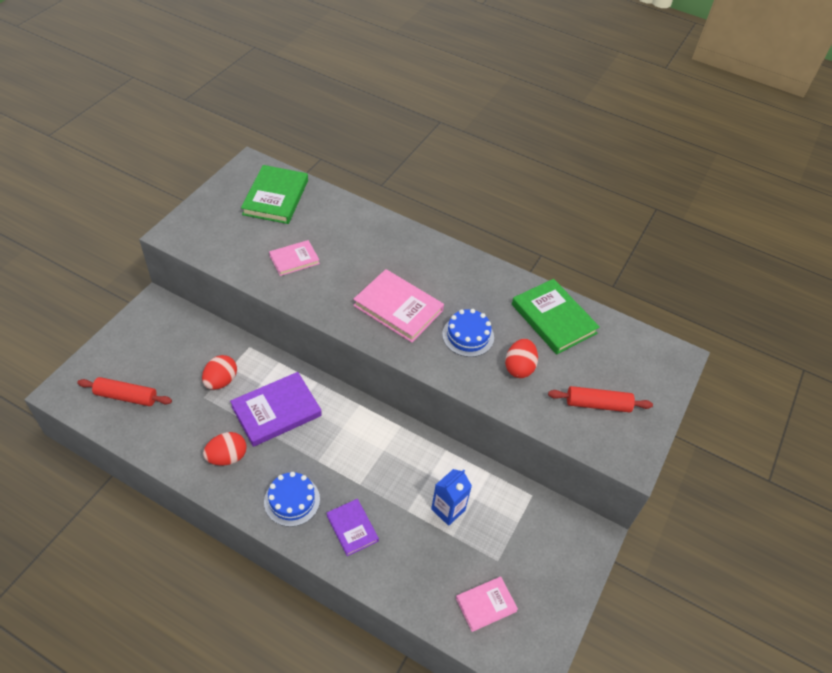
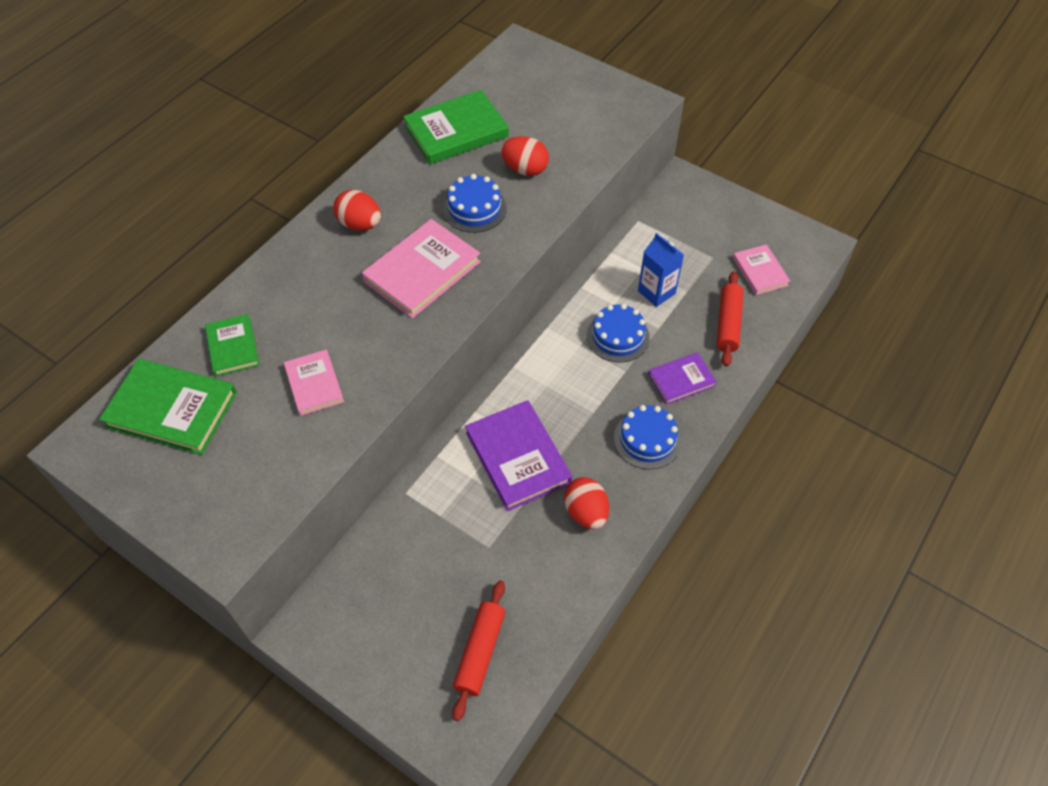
camera: 80 degrees left, 5 degrees up
(221, 381) = (463, 526): red egg -> red egg (360, 224)
(324, 217) = (233, 347): none -> green book
(395, 478) = (618, 336): none -> blue cake
(598, 404) = (577, 114): red rolling pin -> red rolling pin (728, 324)

